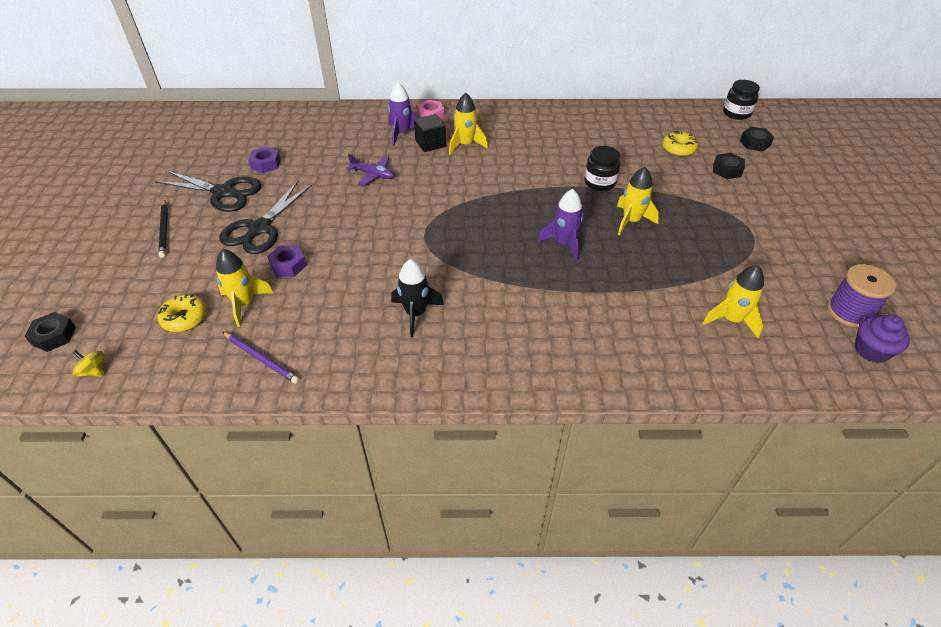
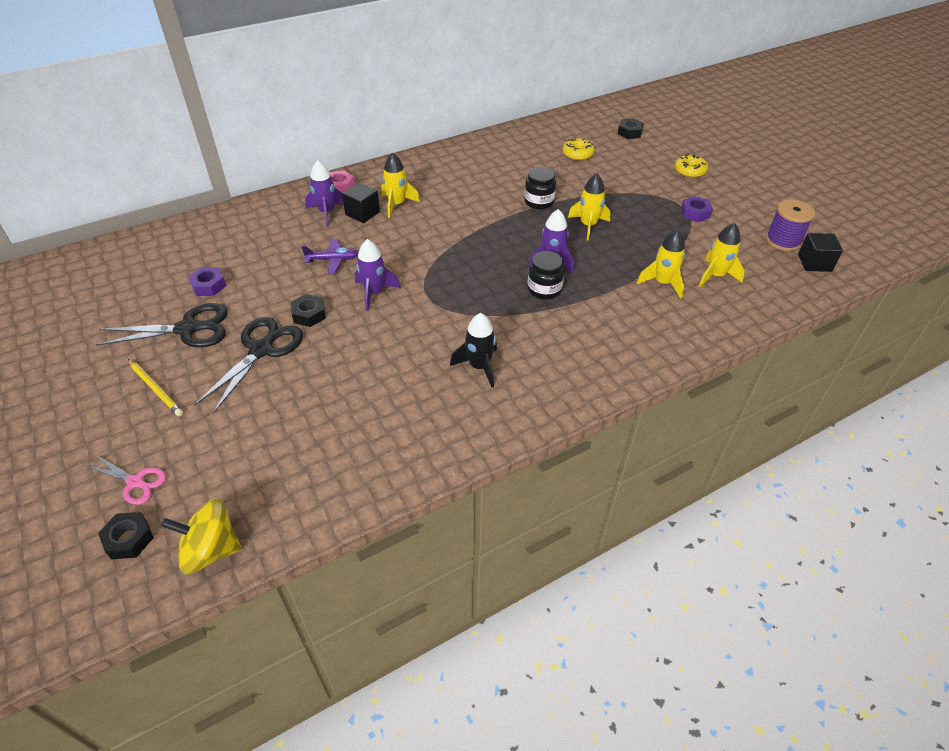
camera: 30 degrees left, 0 degrees up
(93, 295) = (136, 482): none -> pink scissors
(94, 371) = (211, 550): yellow spinning top -> yellow spinning top, size x2.00
(164, 230) = (156, 389): black pencil -> yellow pencil
(184, 318) = (261, 461): yellow donut -> yellow donut (689, 171)
(244, 304) = (312, 423): yellow rocket -> yellow rocket (662, 283)
(259, 229) = (262, 349): black scissors -> black scissors turned 150 degrees counterclockwise
(261, 358) = (374, 462): purple pencil -> none
(288, 265) = (323, 371): purple nut -> purple nut (695, 213)
(382, 214) = (374, 293): none -> purple rocket
(727, 170) = (626, 161): black nut -> black nut (309, 314)
(736, 113) = (598, 111): black jar -> black jar (544, 289)
(871, 350) = (814, 263): purple cupcake -> black cube

